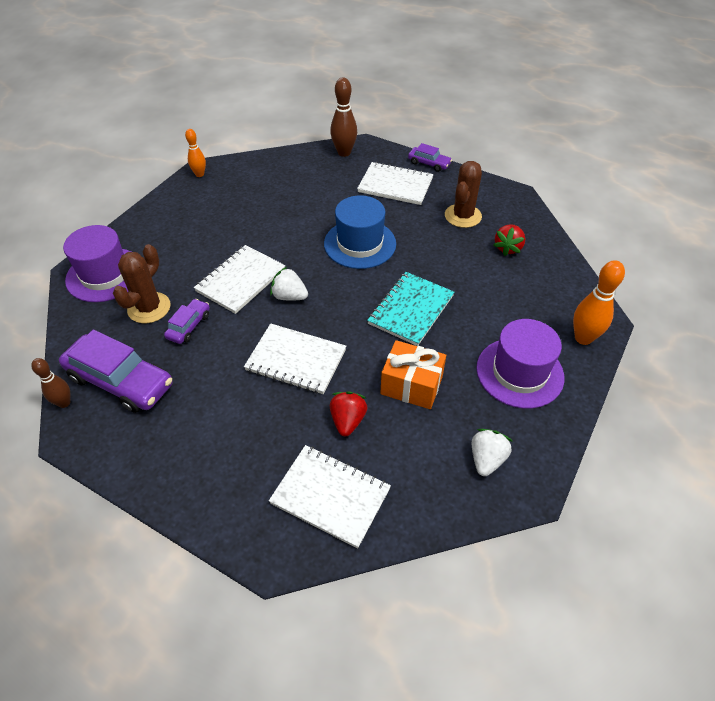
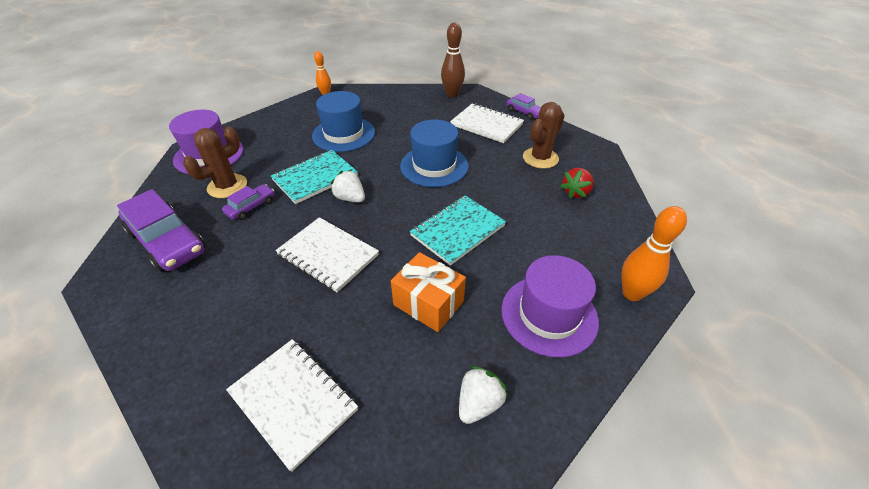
camera: 15 degrees right, 5 degrees down
(64, 403) = (111, 250): brown bowling pin -> none
(241, 280) = (315, 178): white notebook -> turquoise notebook
(246, 223) = (343, 134): none -> blue hat
(347, 420) = (349, 324): red strawberry -> none

